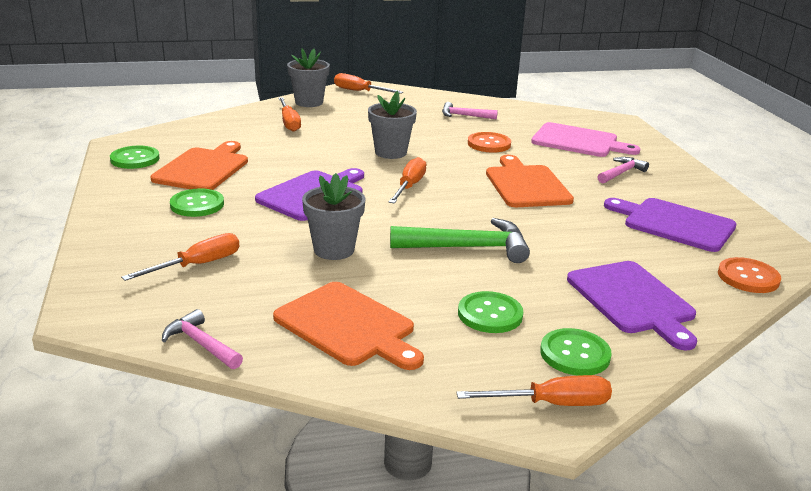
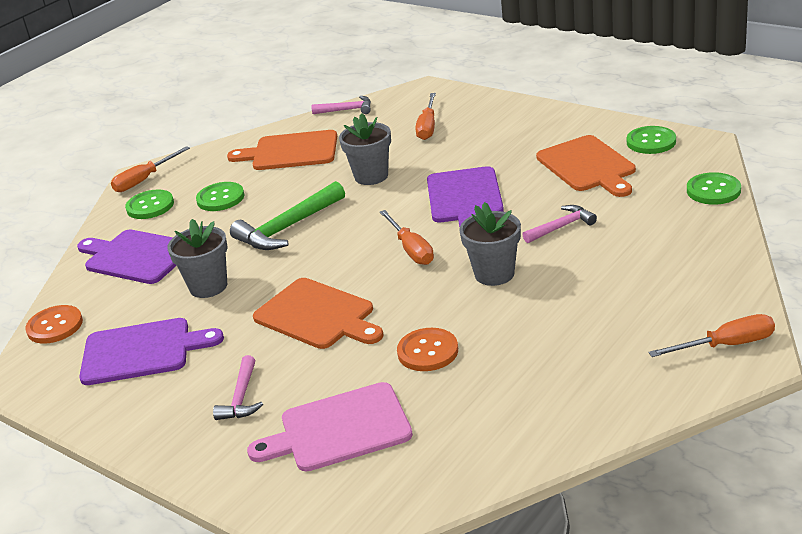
camera: 145 degrees right, 5 degrees up
(197, 205) = (517, 147): green button -> green button (713, 190)
(289, 123) = (658, 245): orange screwdriver -> none
(309, 102) = (719, 285): grey flower pot -> grey flower pot (208, 286)
(464, 116) = (530, 386): pink hammer -> pink hammer (561, 227)

